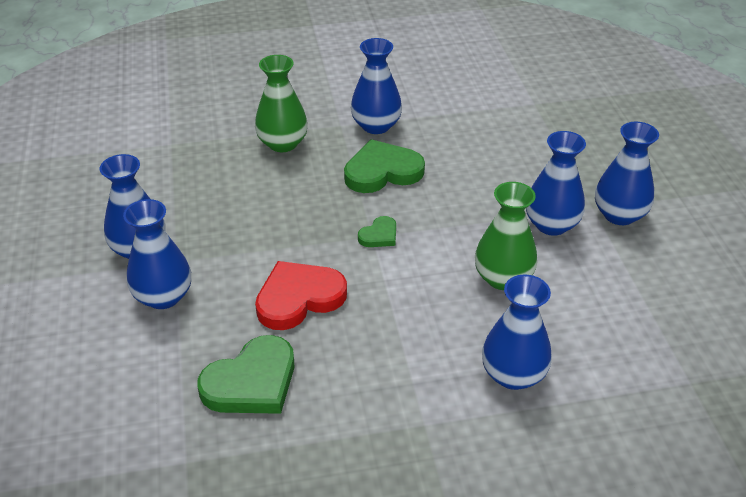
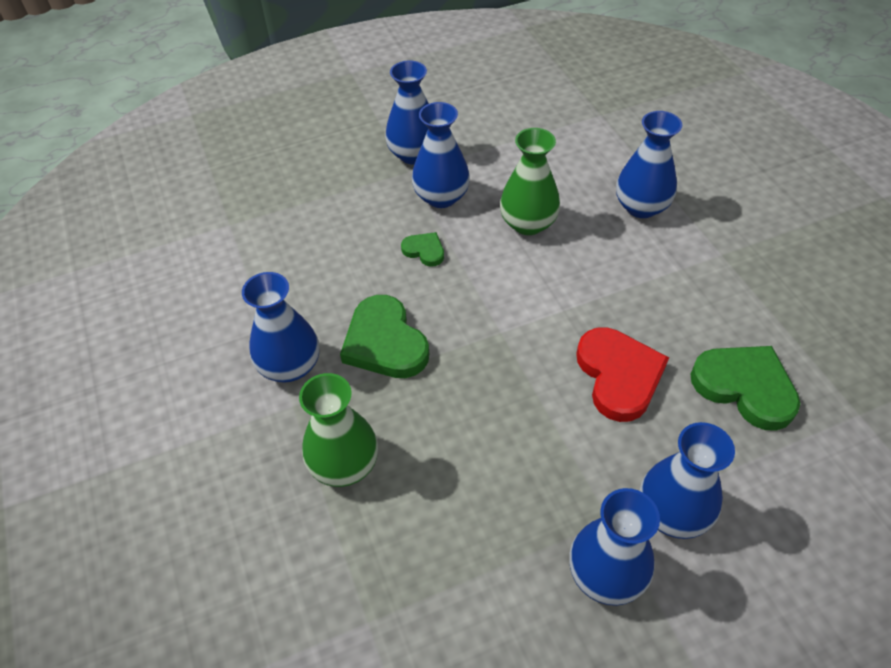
camera: 100 degrees left, 10 degrees up
(299, 298) = (619, 376): red heart -> red heart turned 150 degrees counterclockwise
(379, 235) = (498, 325): green heart -> green heart (424, 251)

